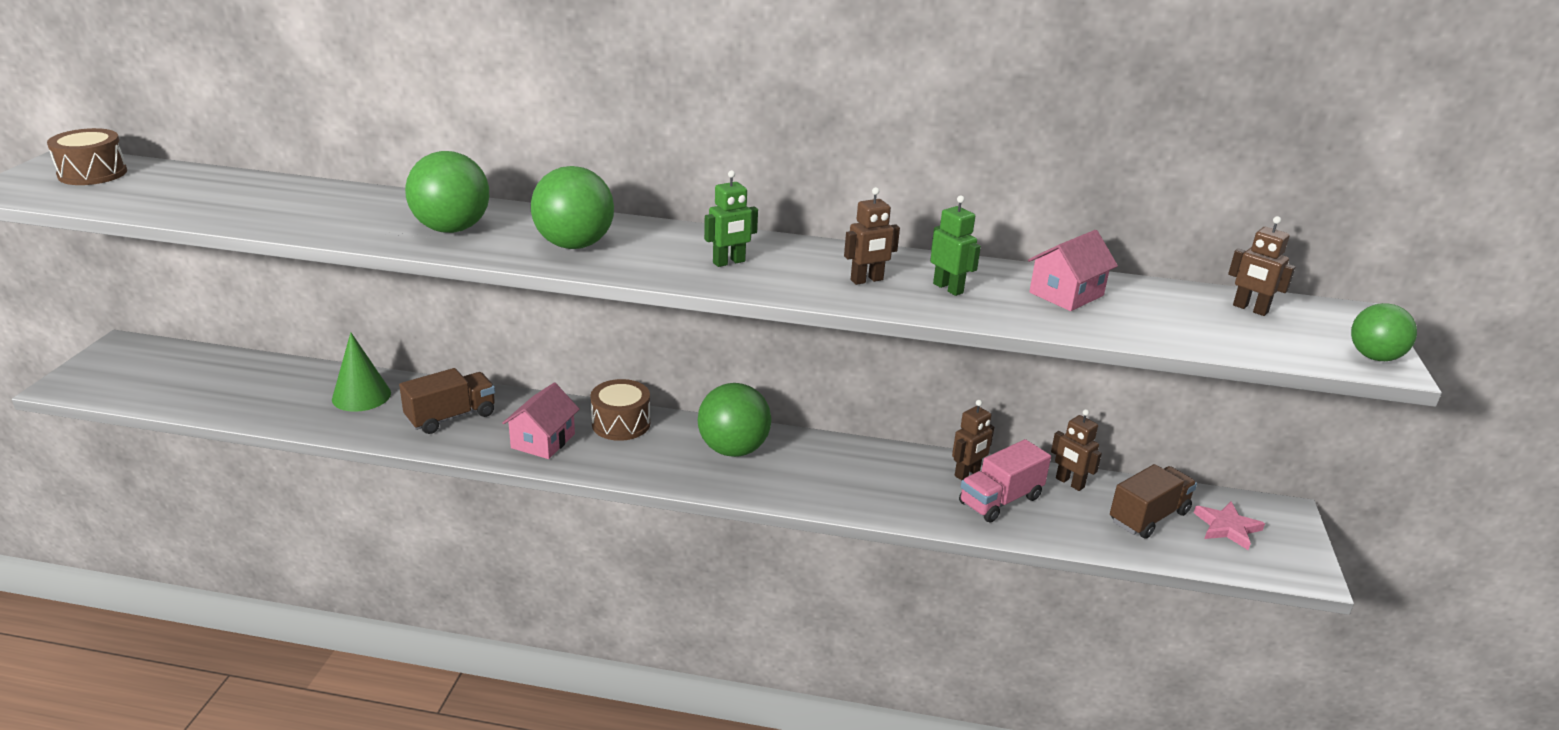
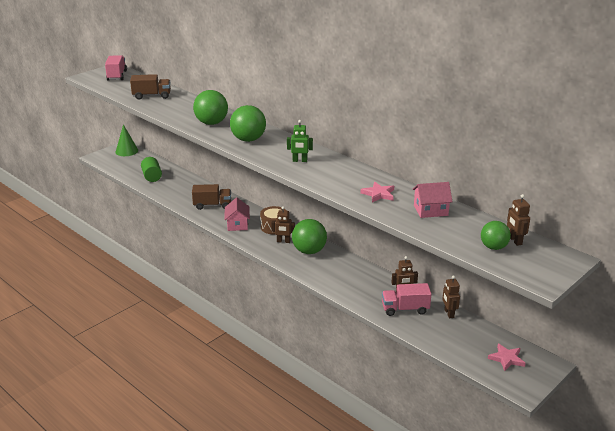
camera: 35 degrees right, 0 degrees up
(92, 173) = (117, 76): brown drum -> pink truck
(252, 394) = (152, 177): none -> green cylinder
(361, 396) = (188, 188): green cone -> green cone (126, 151)
(543, 441) = (237, 224): pink house -> pink house turned 60 degrees counterclockwise
(867, 280) = (347, 182): brown robot -> brown robot (283, 241)
(948, 288) = (378, 194): green robot -> pink star
(1148, 517) = (470, 340): brown truck -> brown truck (152, 96)
(1374, 357) = (543, 278): green ball -> green ball (493, 247)

